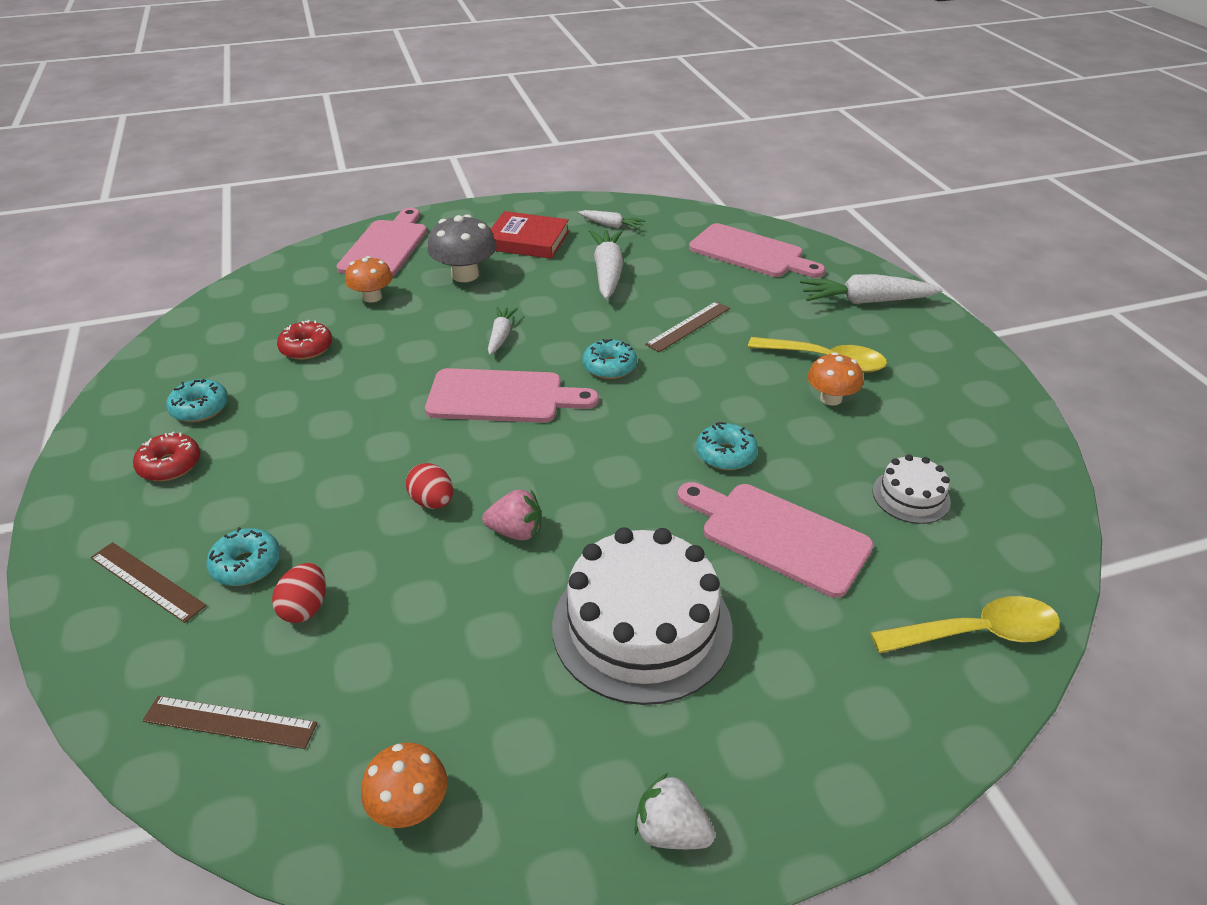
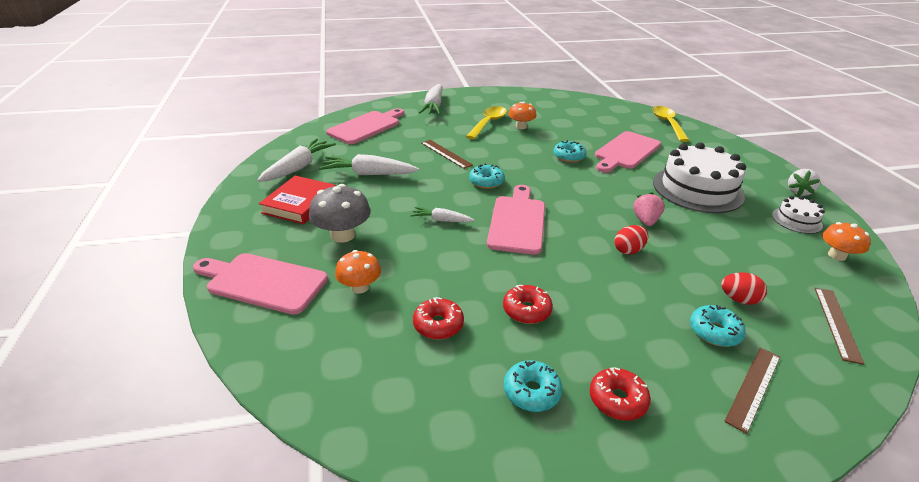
camera: 85 degrees left, 5 degrees down
(318, 405) = (526, 310): none -> red donut
(611, 225) = (298, 167): white carrot -> white carrot, size x1.75
(911, 496) = (592, 122): white cake -> white cake (796, 220)

